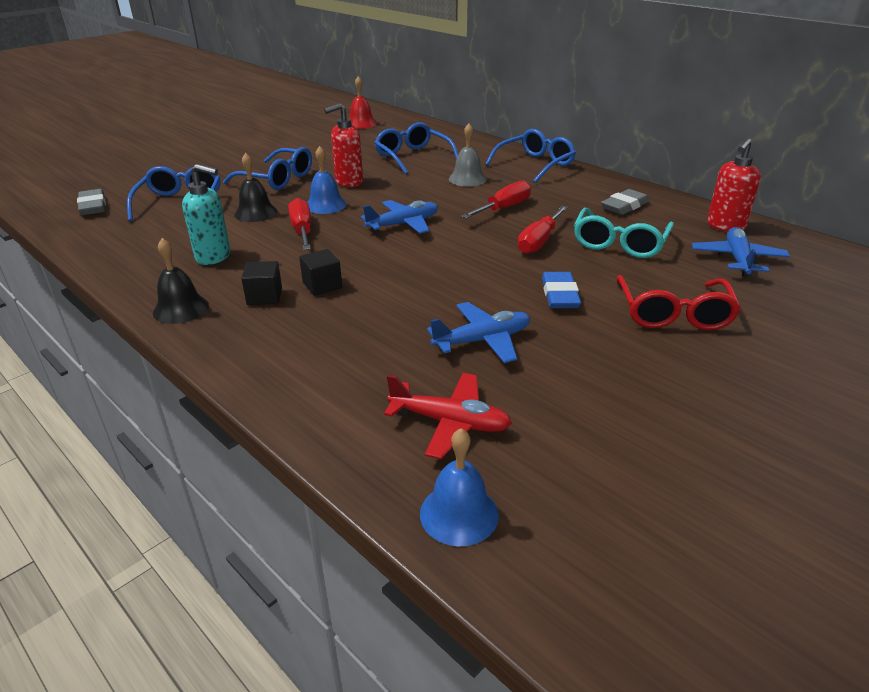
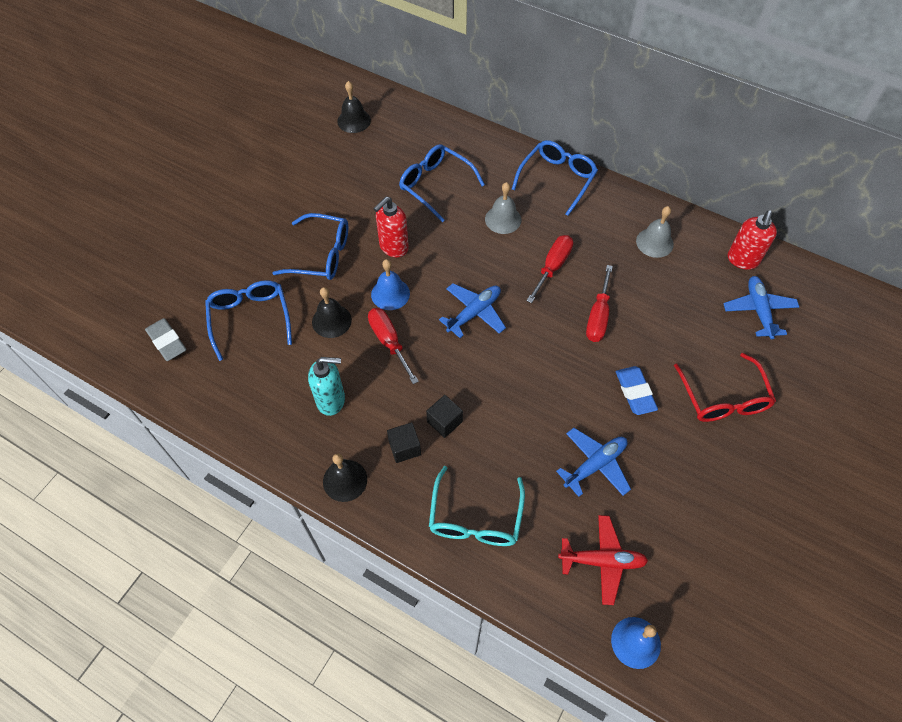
camera: 15 degrees left, 25 degrees up
(361, 123) = (354, 120): red bell -> black bell
(619, 243) = (663, 305): turquoise glasses -> turquoise glasses (475, 518)
(624, 206) = (654, 242): grey eraser -> grey bell

